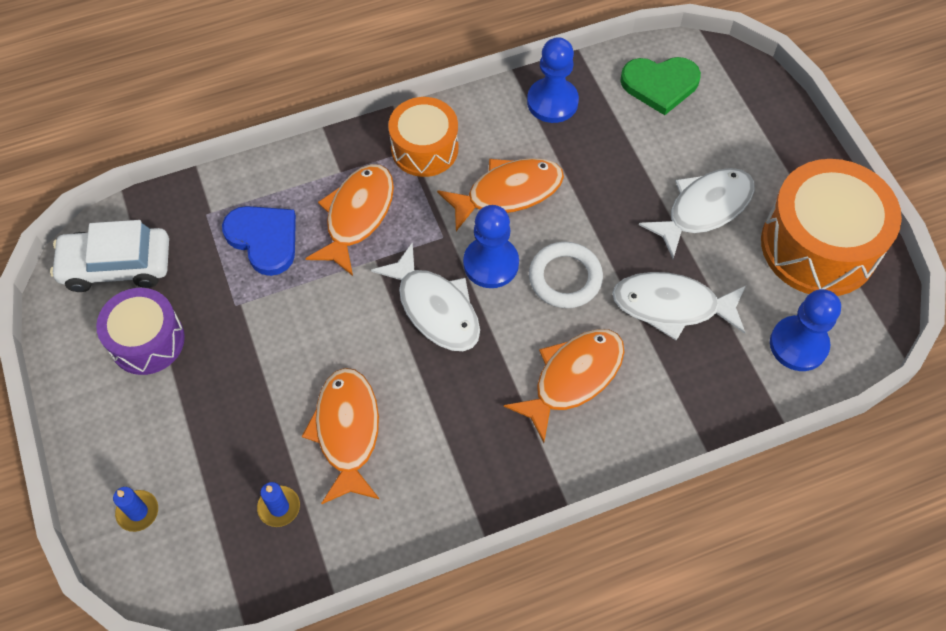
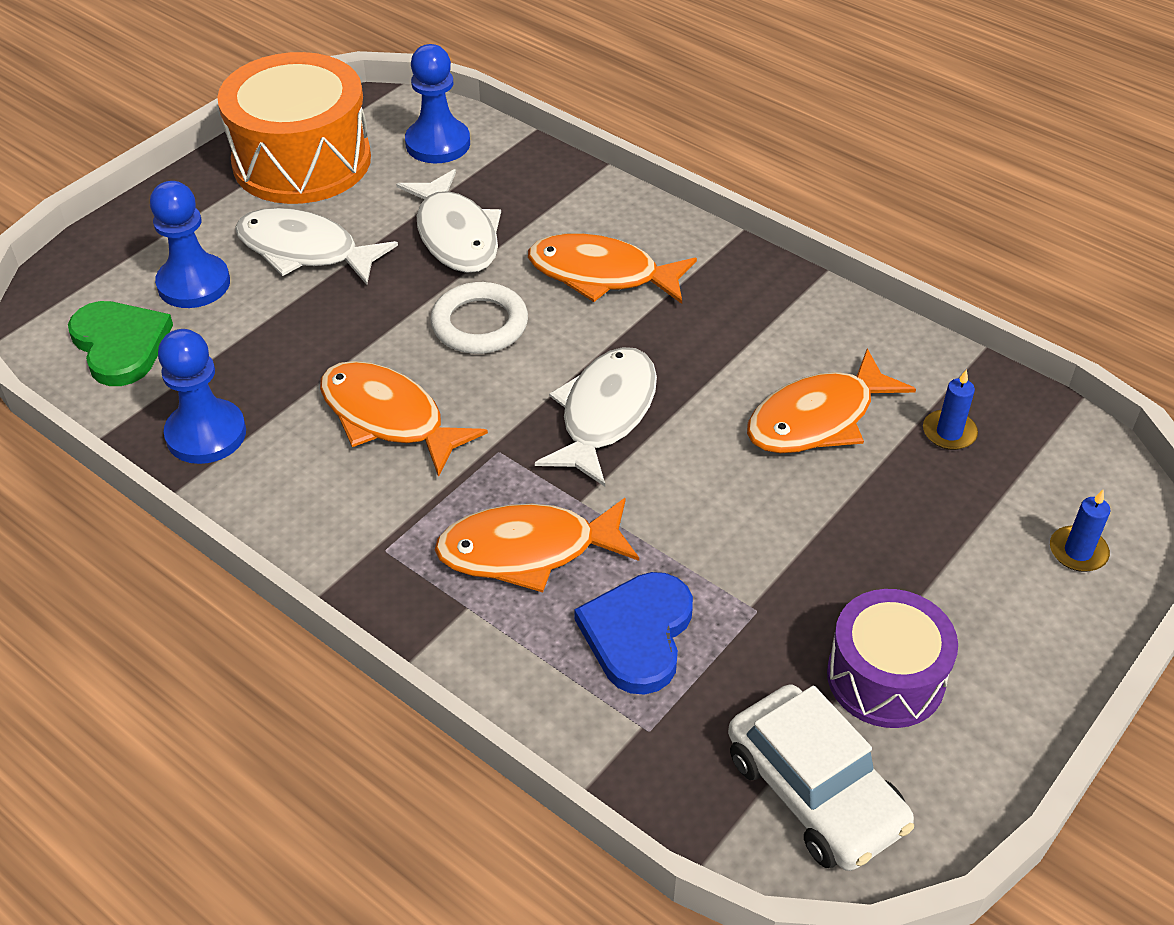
camera: 120 degrees left, 15 degrees down
(424, 148) = (367, 531): orange drum -> none
(491, 263) = (506, 392): blue pawn -> blue pawn (194, 284)

